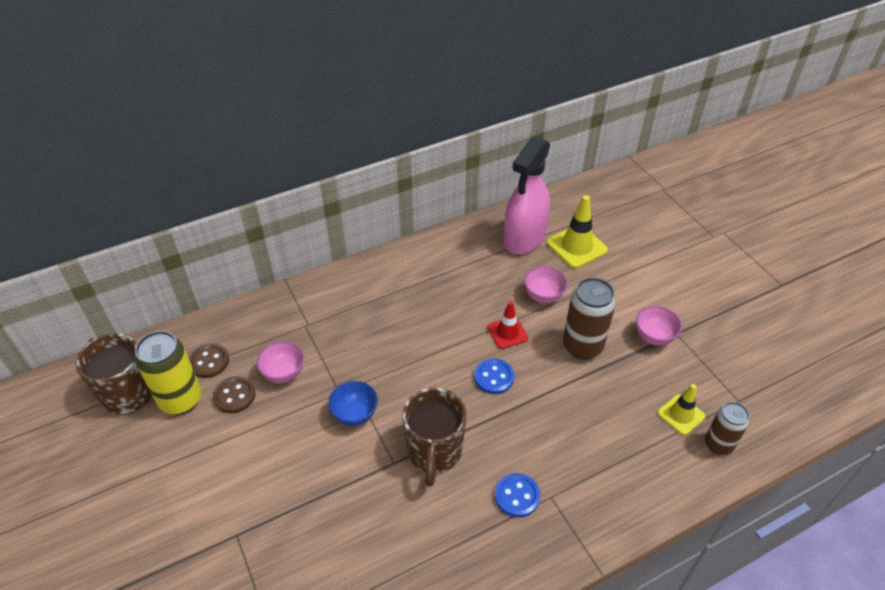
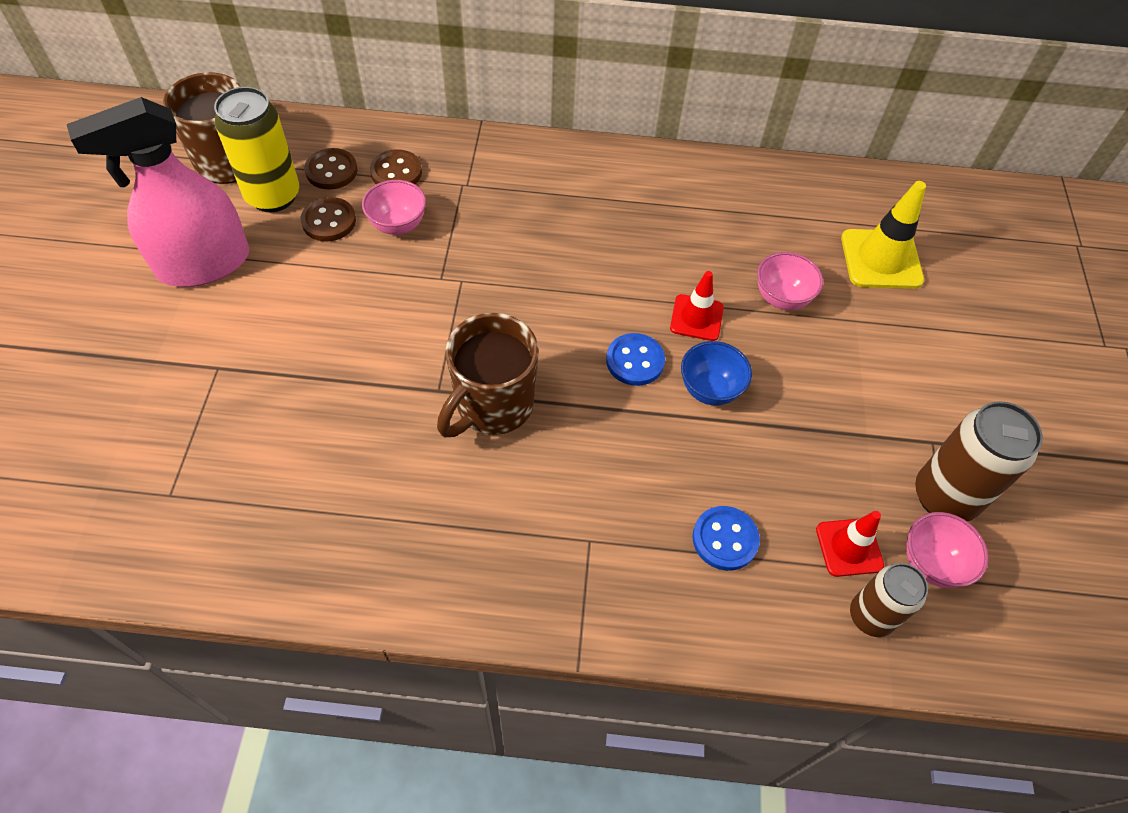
camera: 30 degrees right, 10 degrees up
(255, 340) = (396, 172): none -> brown button
(355, 415) = (438, 312): blue bowl -> blue bowl (709, 389)
(517, 496) = (548, 514): blue button -> blue button (725, 539)
(524, 238) = (815, 214): pink spray bottle -> pink spray bottle (203, 264)
(582, 346) = (783, 386): brown can -> brown can (944, 497)
(654, 337) = (894, 429): pink bowl -> pink bowl (931, 563)
(681, 415) = (849, 547): yellow traffic cone -> red traffic cone

